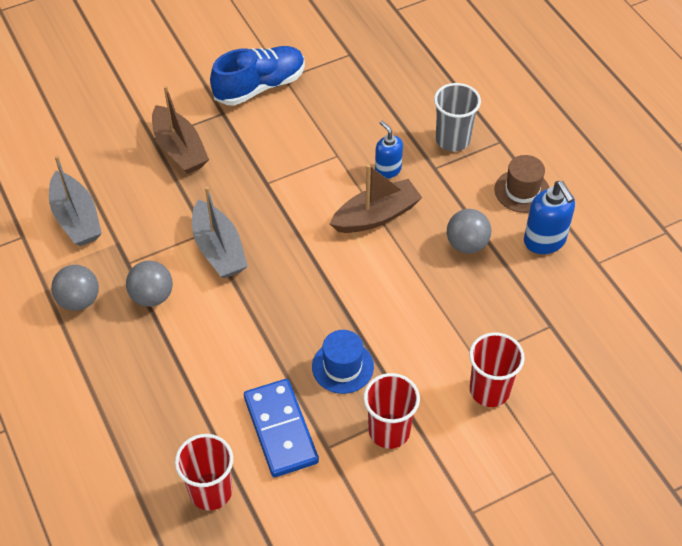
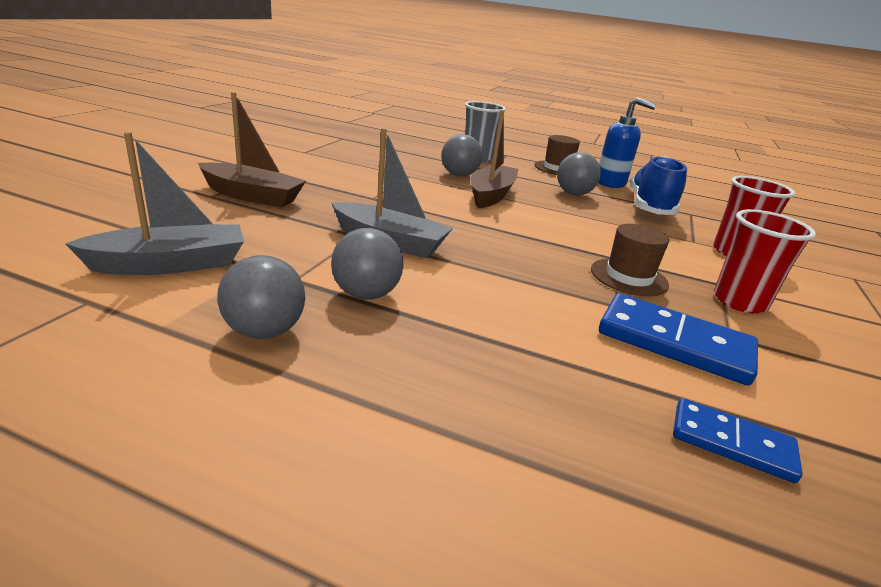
camera: 45 degrees left, 25 degrees down
(76, 218) = (170, 264): grey boat -> grey boat turned 45 degrees counterclockwise
(211, 491) = (732, 443): red cup -> blue domino
(260, 86) = (288, 157): blue shoe -> blue shoe (650, 207)
(342, 367) = (628, 277): blue hat -> brown hat
(387, 170) = (459, 175): blue soap dispenser -> grey ball

